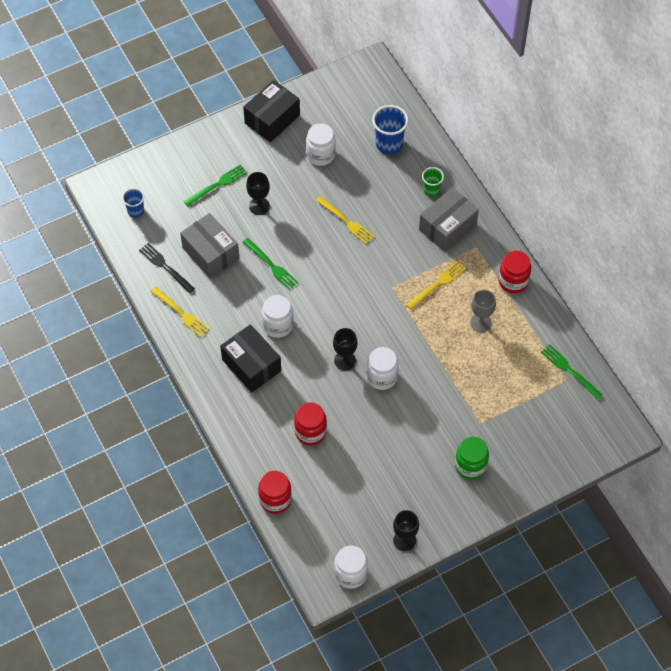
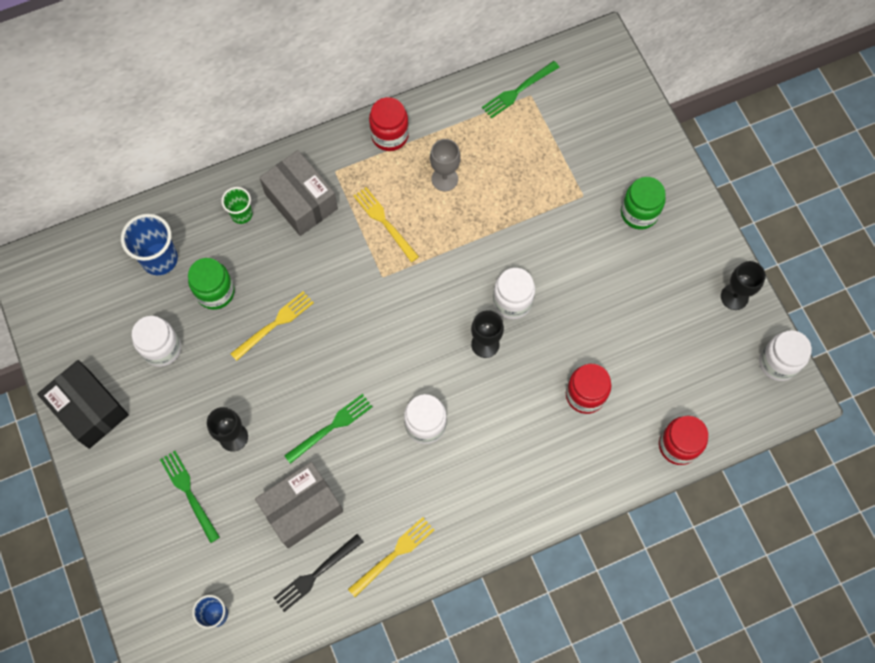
camera: 85 degrees left, 10 degrees up
(251, 365) = (483, 463): black box -> none
(367, 181) = (215, 292): none -> green jar

